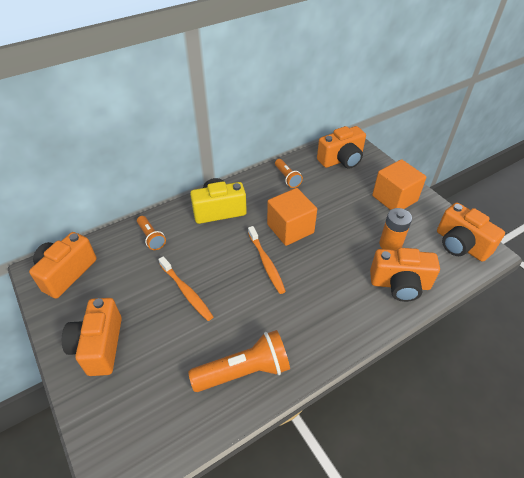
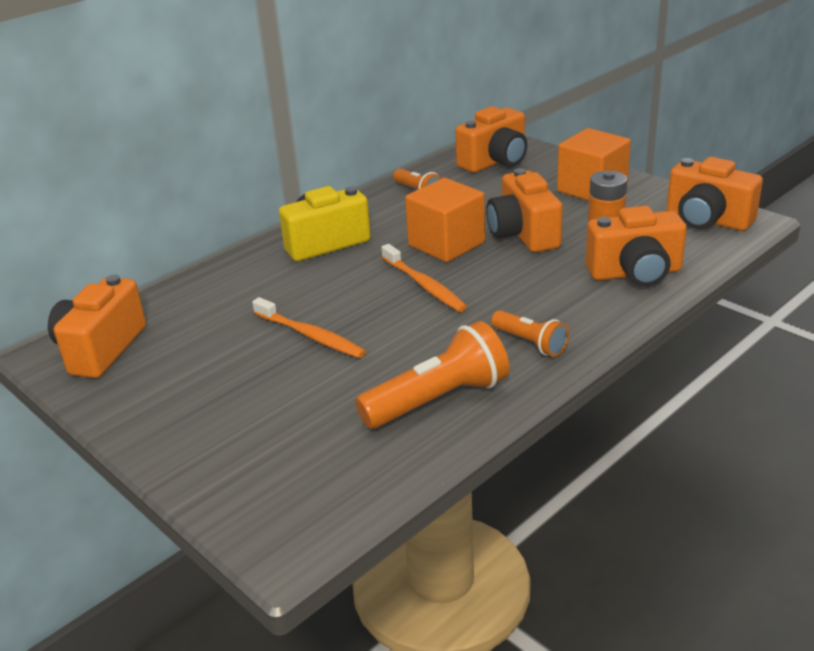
camera: 10 degrees left, 15 degrees down
(99, 346) = (193, 416): orange camera -> orange camera (523, 234)
(151, 237) = (227, 288): orange flashlight -> orange flashlight (530, 343)

